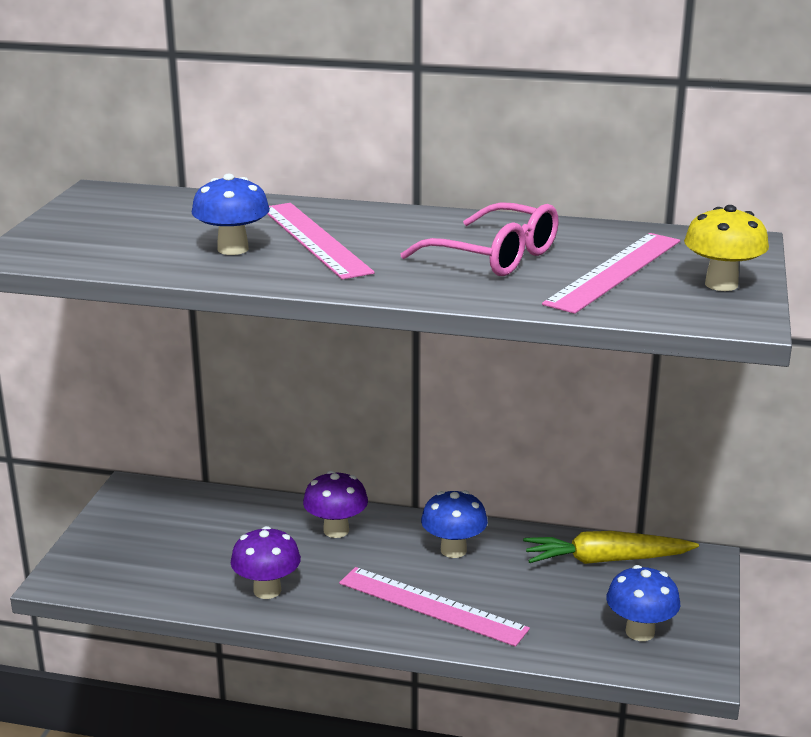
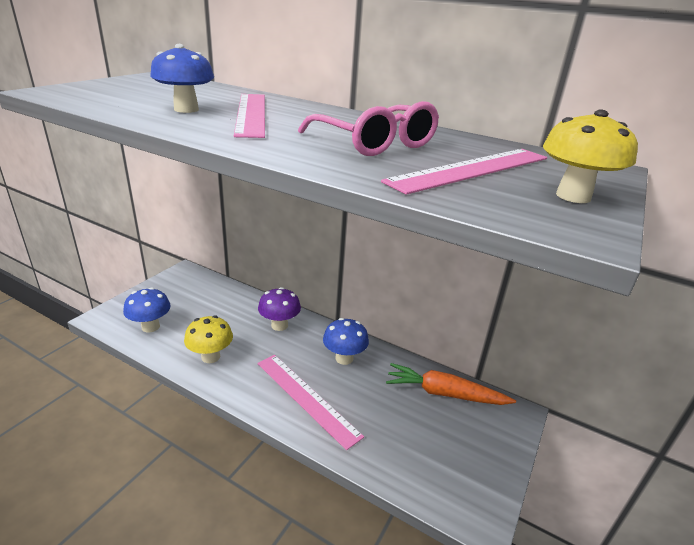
camera: 15 degrees right, 5 degrees up
(267, 590) = (210, 357): purple mushroom -> yellow mushroom
(606, 560) = (444, 393): yellow carrot -> orange carrot
(640, 632) = (445, 465): blue mushroom -> blue mushroom (150, 327)

